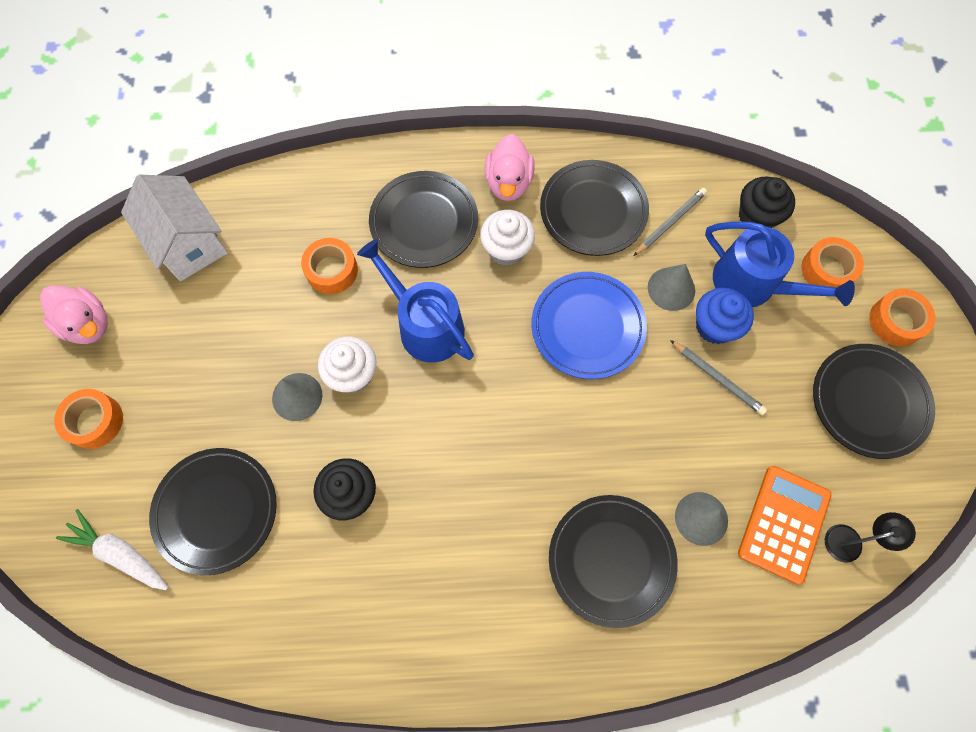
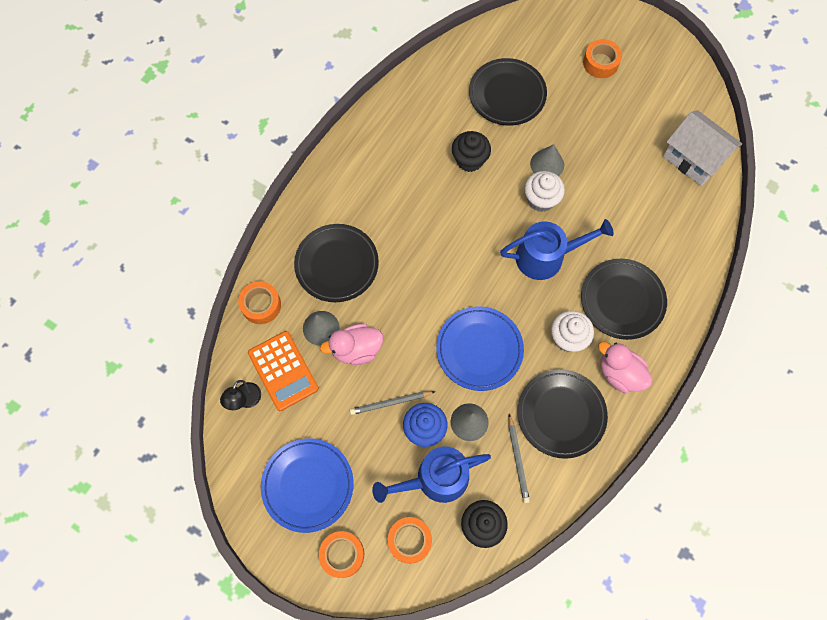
camera: 125 degrees right, 0 degrees up
(88, 324) = (667, 84): pink duck -> pink duck (356, 349)
(120, 553) = (515, 44): white carrot -> none
(188, 243) = (693, 158): white house -> white house turned 45 degrees clockwise
(332, 270) = (620, 226): orange tape -> orange tape (261, 305)
(869, 402) = (308, 485): black plate -> blue plate

